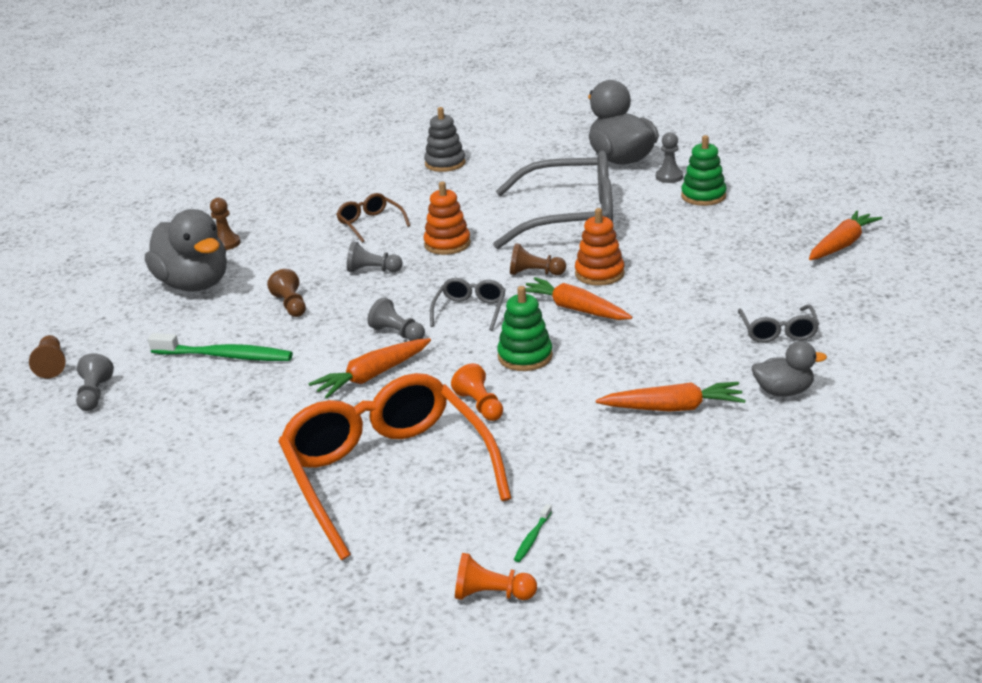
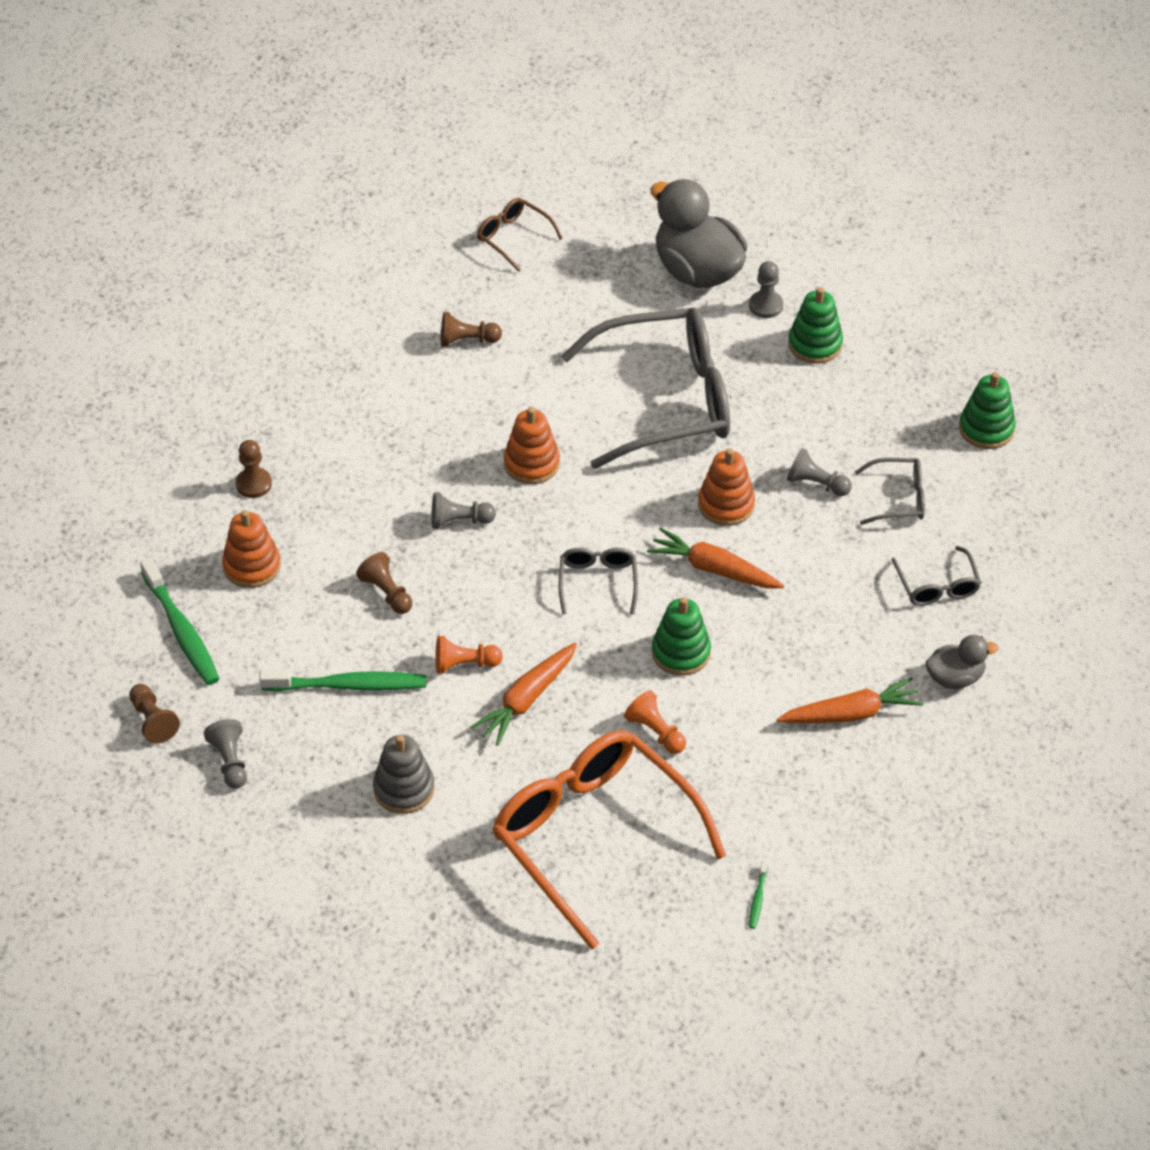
camera: 15 degrees left, 20 degrees up
(114, 315) = (181, 630): none -> green toothbrush
(194, 284) = (252, 566): grey duck -> orange stacking toy
(370, 224) = (421, 430): brown glasses -> brown glasses (513, 237)
(397, 333) = (529, 629): grey pawn -> grey pawn (816, 484)
(445, 164) = (472, 293): grey stacking toy -> grey stacking toy (404, 789)
(491, 594) = (740, 967): orange pawn -> orange pawn (464, 664)
(535, 273) = (652, 510): brown pawn -> brown pawn (467, 340)
(754, 278) = (898, 498): none -> grey glasses
(841, 245) = (986, 429): orange carrot -> green stacking toy

